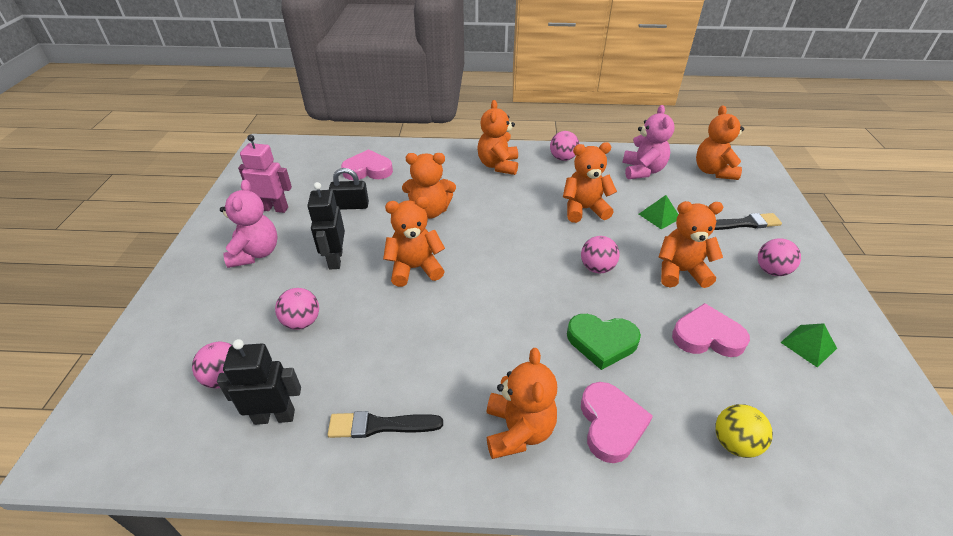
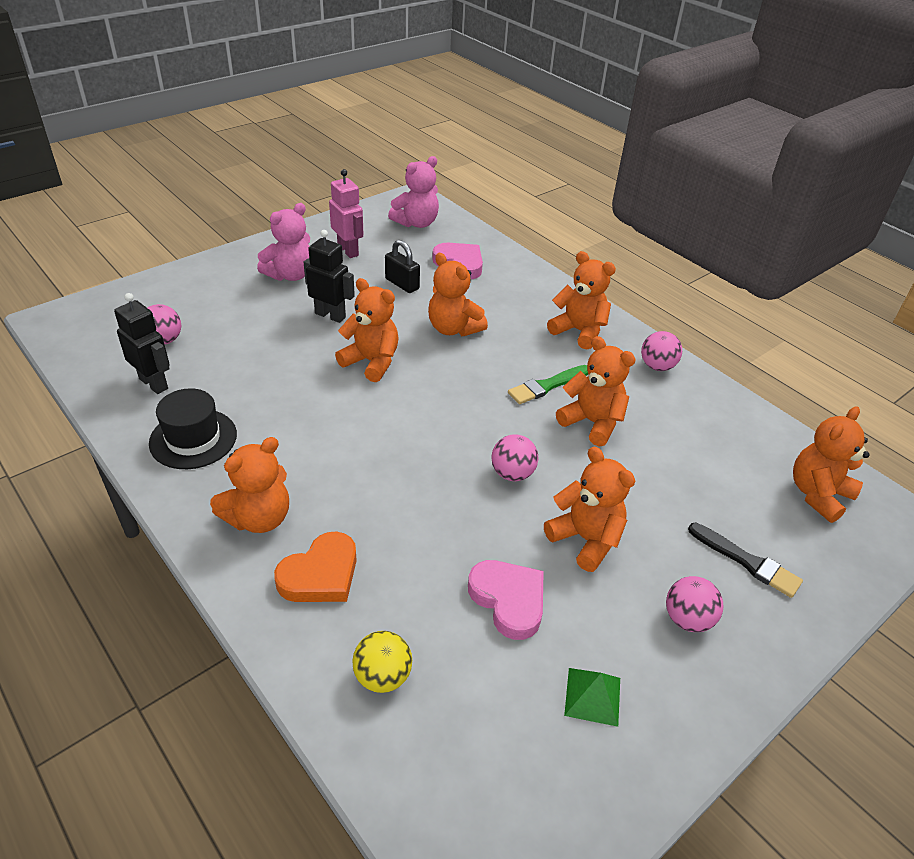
camera: 45 degrees right, 0 degrees up
(302, 322) = (248, 341): pink ball -> none
(335, 259) = (330, 315): black robot -> black robot turned 75 degrees clockwise
(380, 425) = (193, 439): black brush -> black hat
(498, 165) = (578, 331): orange teddy bear -> orange teddy bear turned 75 degrees clockwise
(532, 206) = (547, 386): none -> green brush
(601, 342) = (413, 524): green heart -> none
(611, 424) = (320, 574): pink heart -> orange heart
(642, 171) = (726, 435): pink teddy bear -> pink teddy bear (416, 223)
(659, 216) = (660, 483): green pyramid -> none

